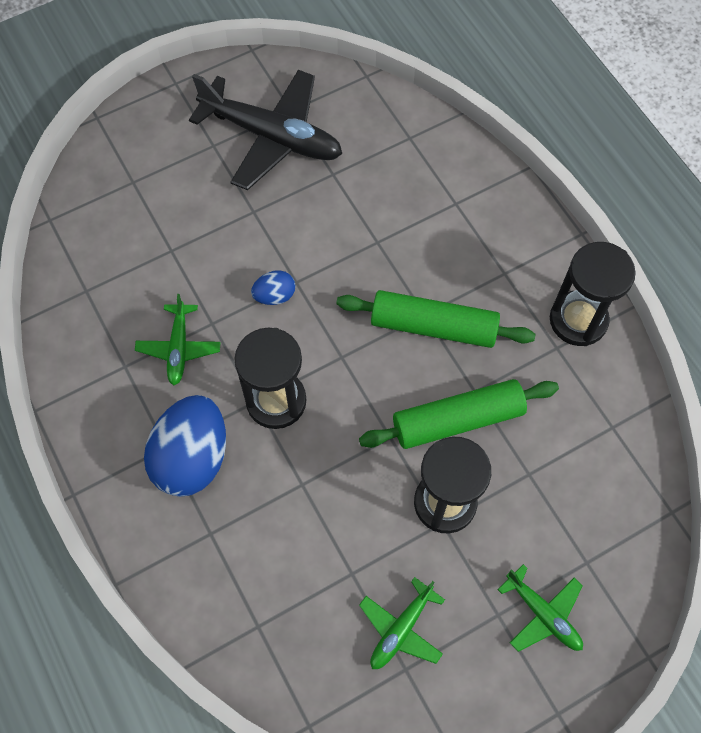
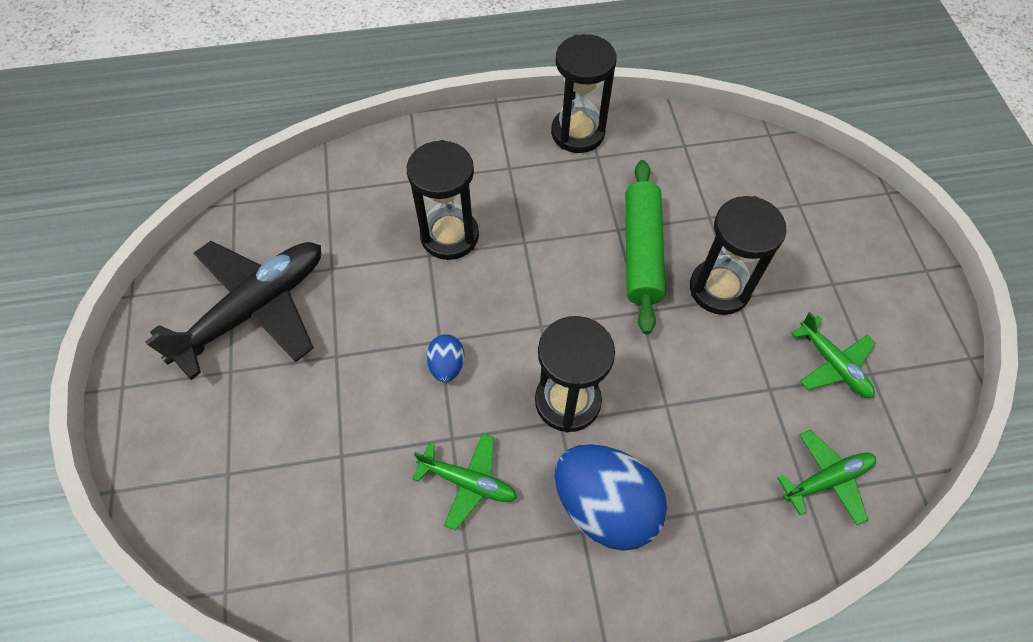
camera: 70 degrees left, 5 degrees down
(404, 251) = (449, 236): none -> black hourglass
(433, 326) = (540, 239): green rolling pin -> none
(543, 614) = (839, 250): green plane -> green plane (827, 479)

